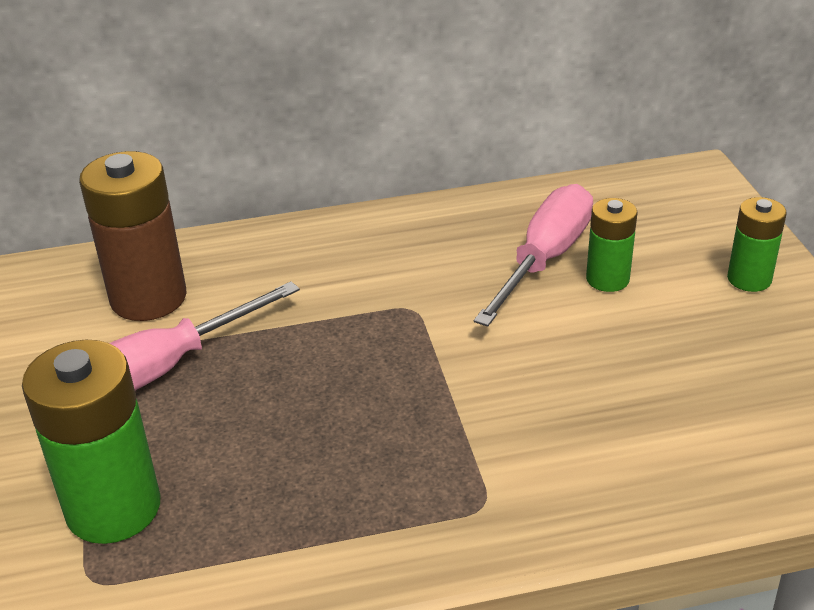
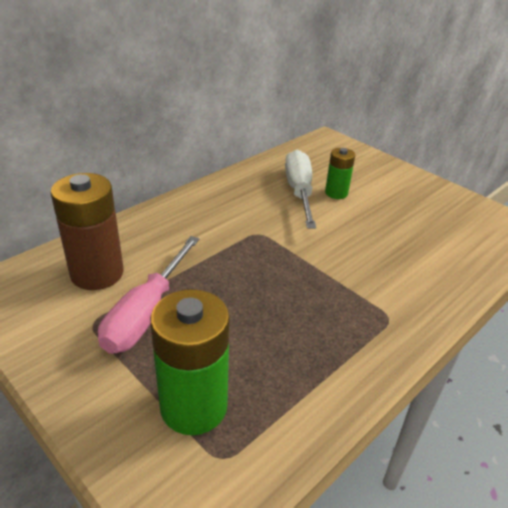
camera: 35 degrees left, 0 degrees up
(544, 259) = (299, 191): pink screwdriver -> white screwdriver
(749, 279) = (393, 177): green battery -> none

